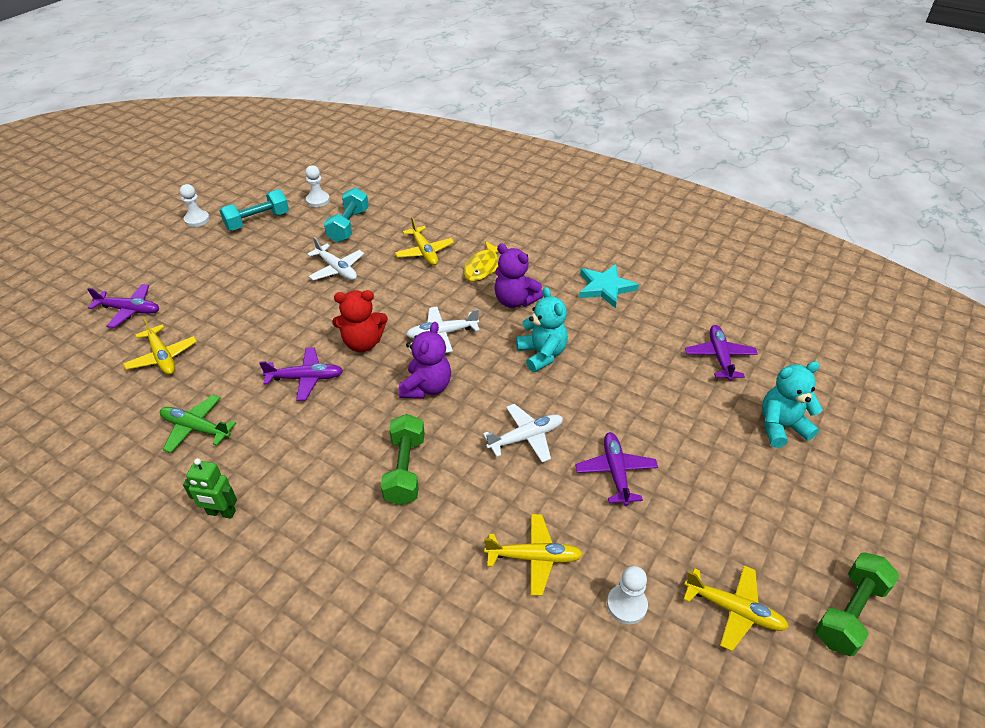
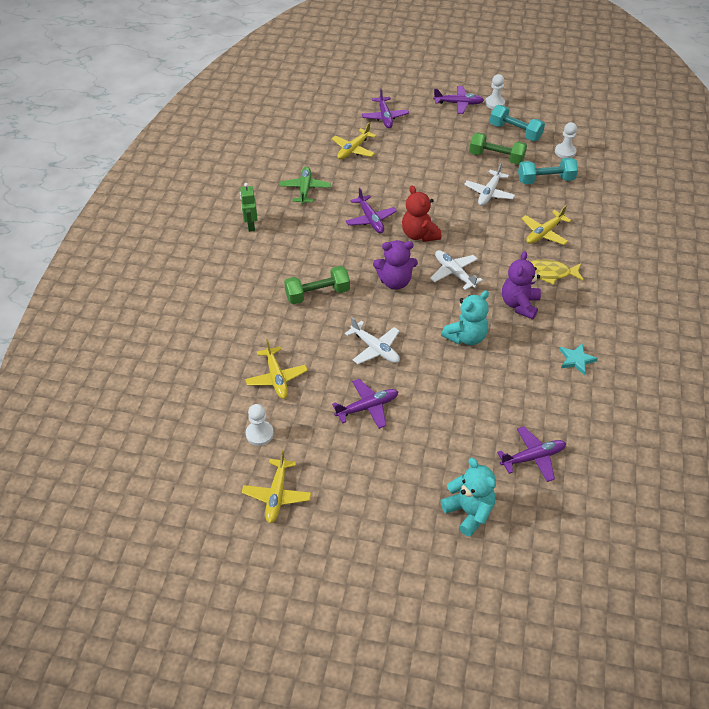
camera: 70 degrees right, 5 degrees up
(169, 245) = (458, 104): none -> purple plane
(605, 288) = (576, 360): turquoise star -> turquoise star, size x0.66
(849, 612) = (300, 568): green dumbbell -> green dumbbell (496, 157)

